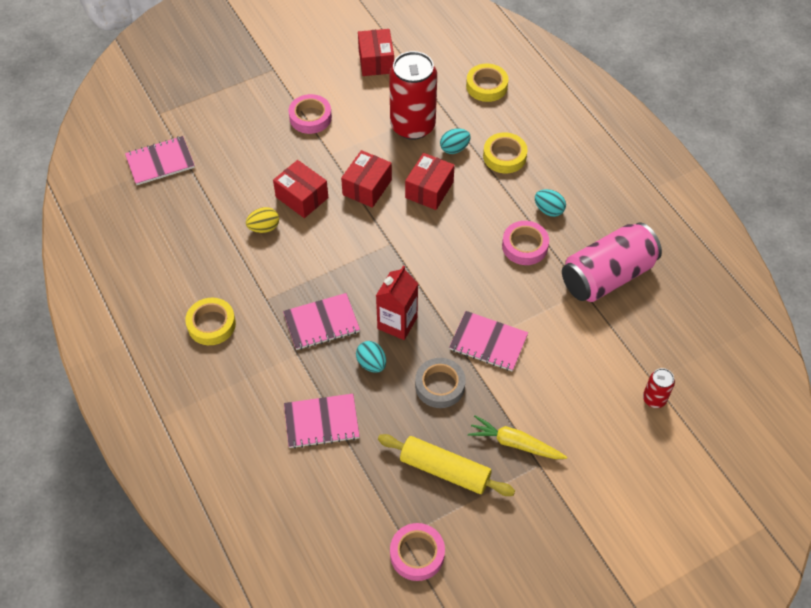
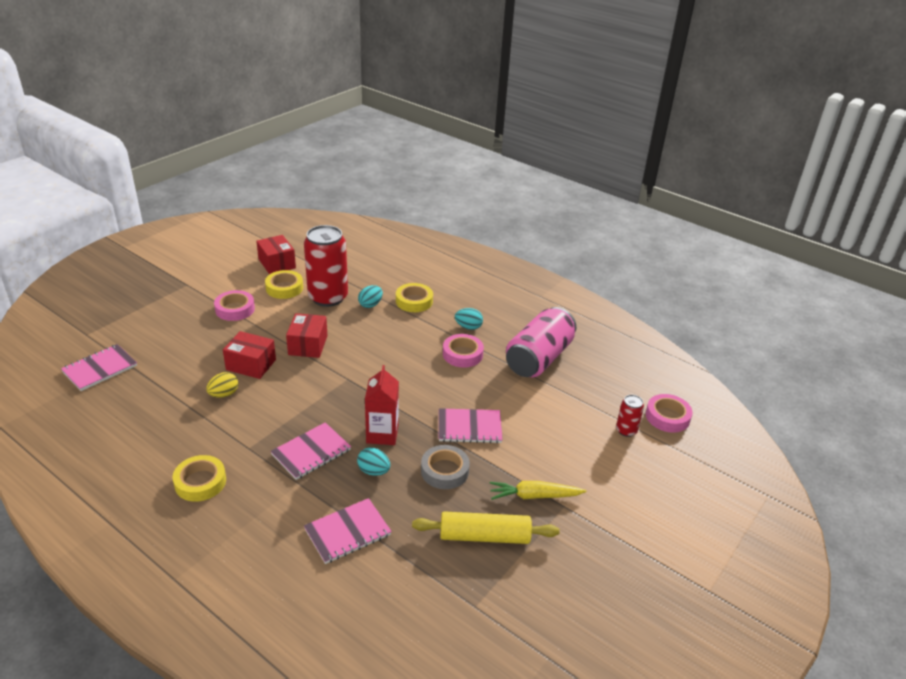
camera: 25 degrees left, 20 degrees down
(417, 554) = (496, 617): pink tape -> pink tape (667, 417)
(429, 190) = (363, 335): red box -> none
(486, 86) = (376, 262): yellow tape -> yellow tape (284, 288)

